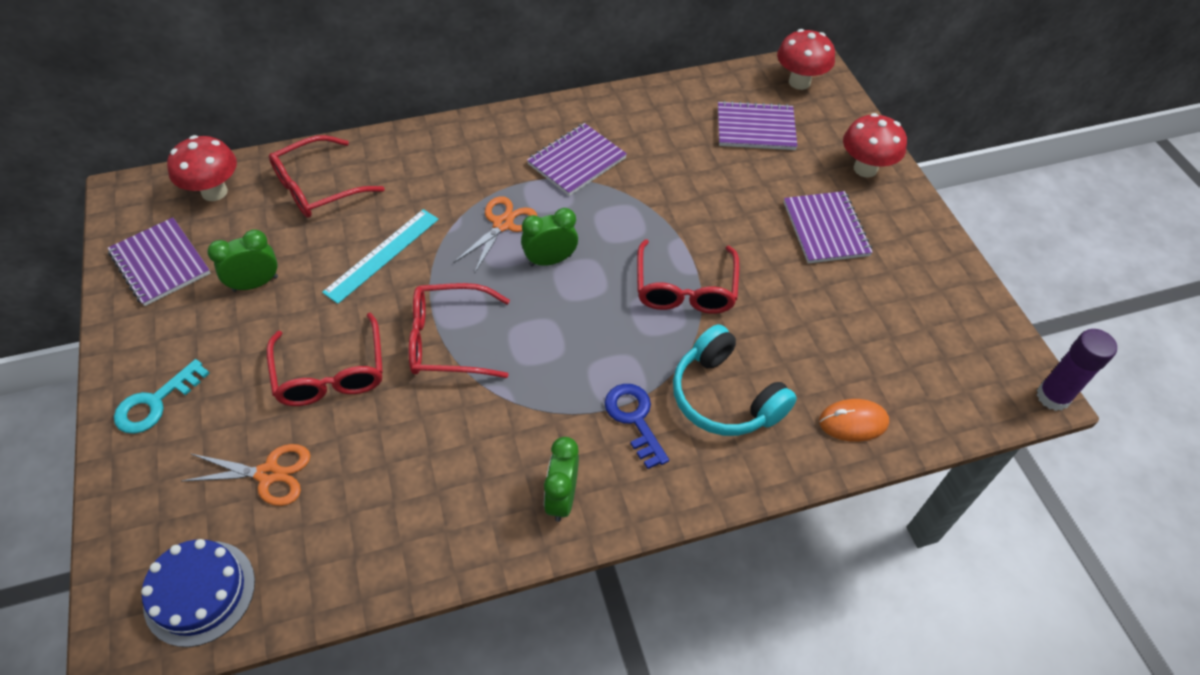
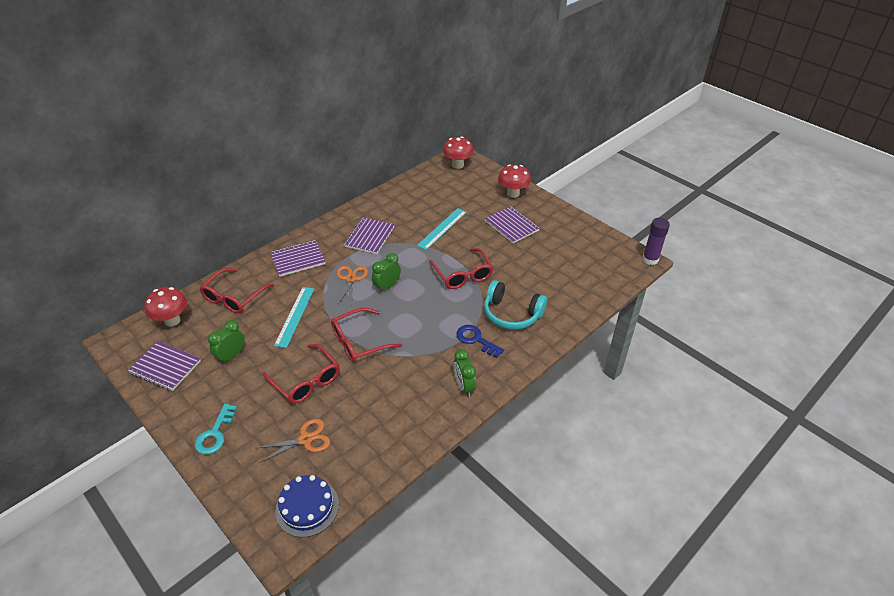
camera: 25 degrees left, 10 degrees down
(702, 189) = (442, 228): none -> turquoise ruler
(755, 128) = (450, 192): purple notebook -> purple notebook (298, 259)
(853, 422) = (575, 302): orange mouse -> none

